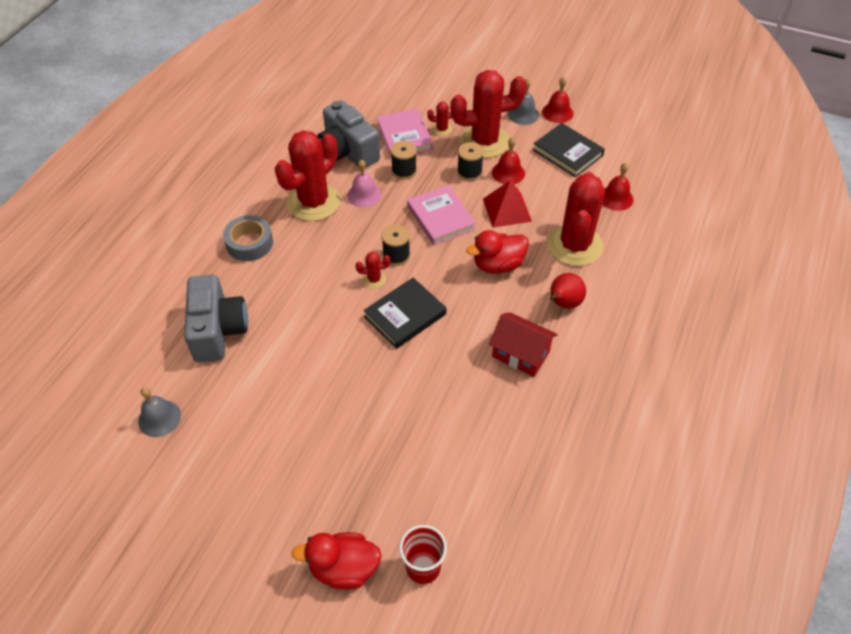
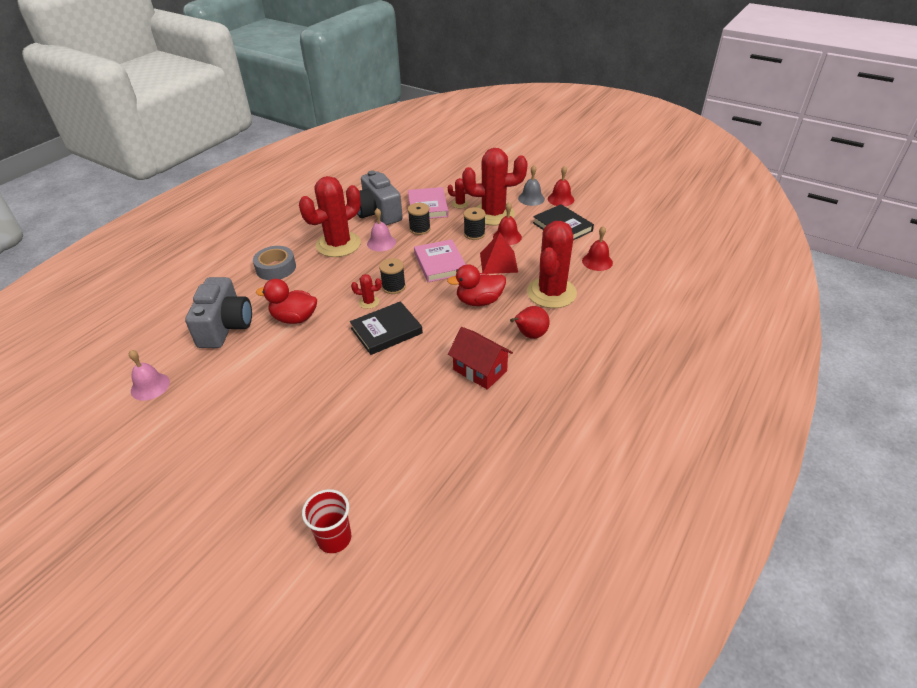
camera: 10 degrees right, 10 degrees down
(159, 418) = (150, 386): grey bell -> pink bell
(344, 568) = (260, 529): red duck -> red duck (294, 318)

